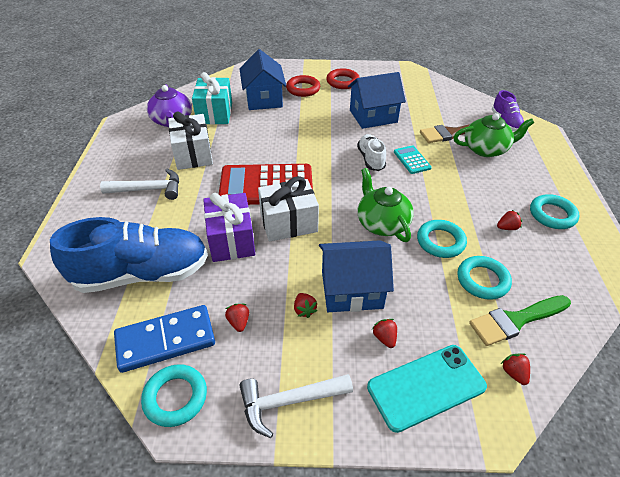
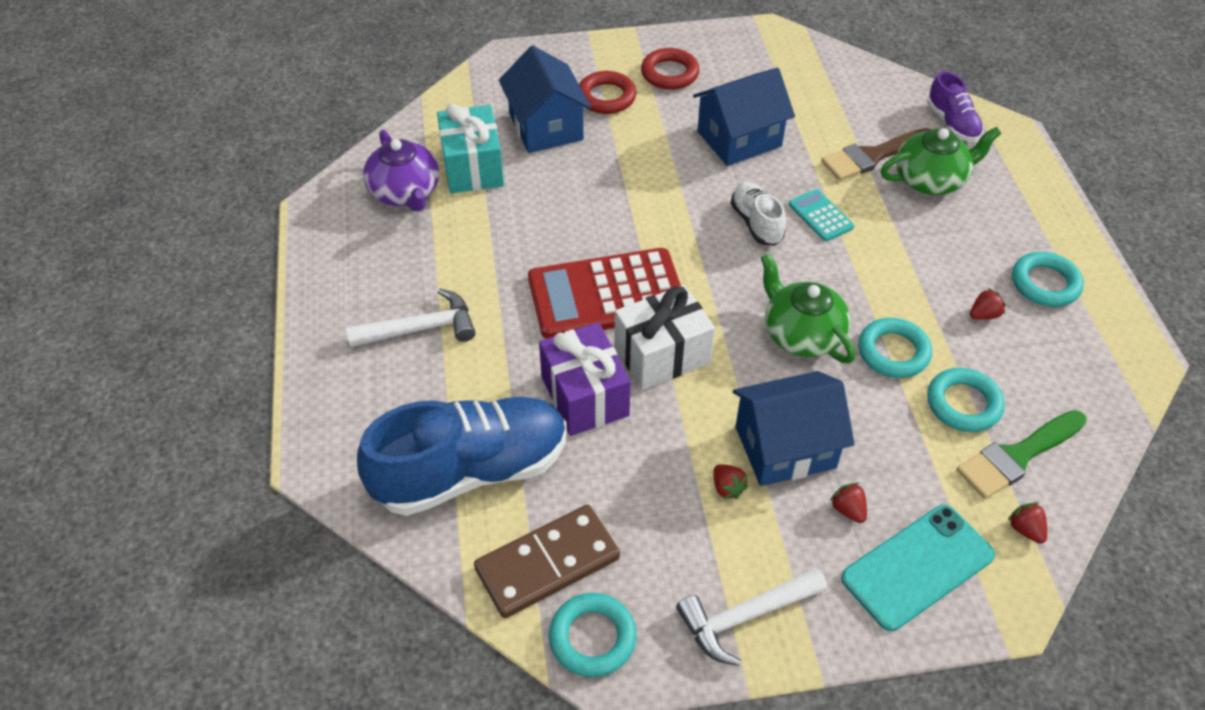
camera: 10 degrees left, 5 degrees up
(166, 340) = (547, 563): blue domino -> brown domino
(193, 154) = (467, 253): white gift -> none
(239, 322) = (641, 521): red strawberry -> none

